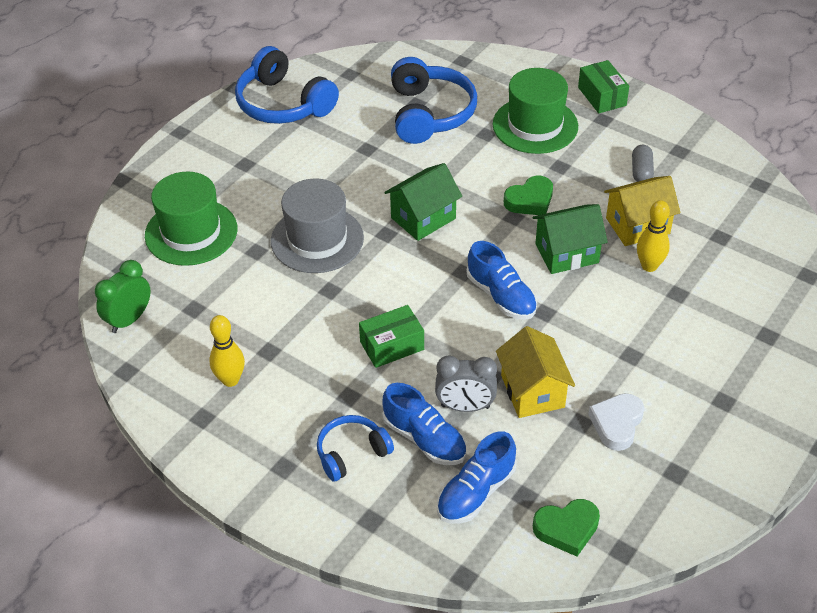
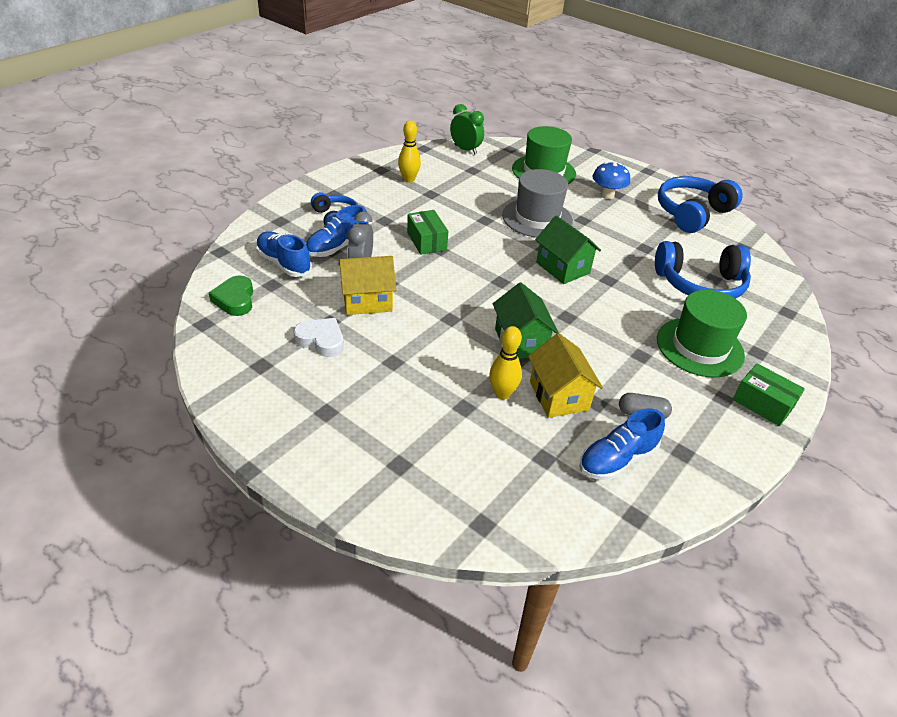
camera: 90 degrees right, 5 degrees down
(250, 173) = (607, 195): none -> blue mushroom
(501, 296) = (471, 298): blue shoe -> blue shoe (617, 459)
(530, 200) = (589, 329): green heart -> none
(602, 96) = (762, 403): green box -> green box turned 60 degrees clockwise

